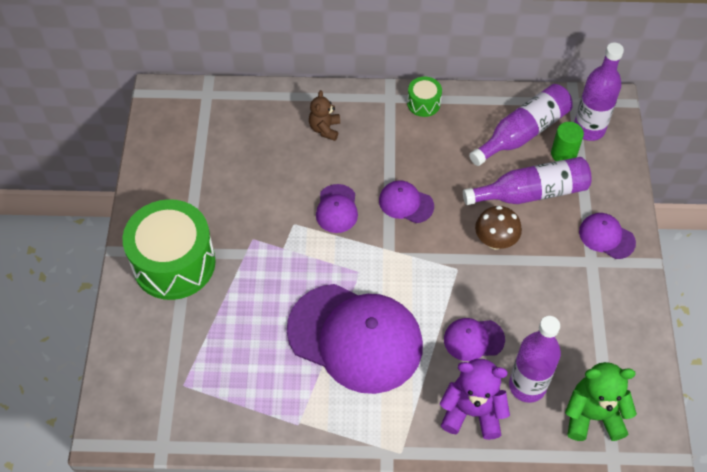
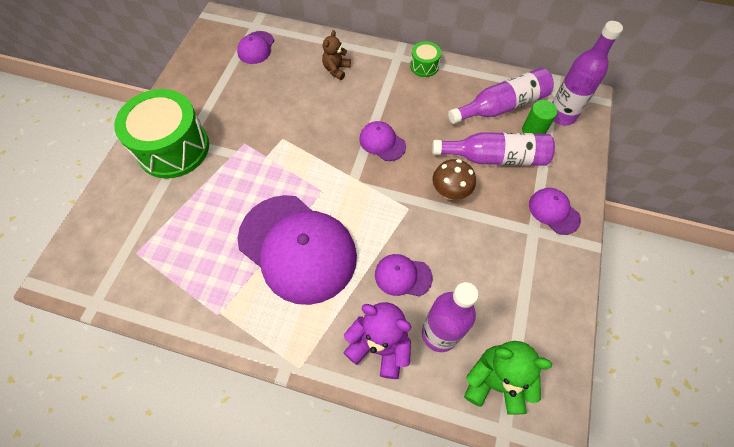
camera: 15 degrees right, 5 degrees up
(337, 209) = (322, 134): purple cap -> purple cap (256, 48)

